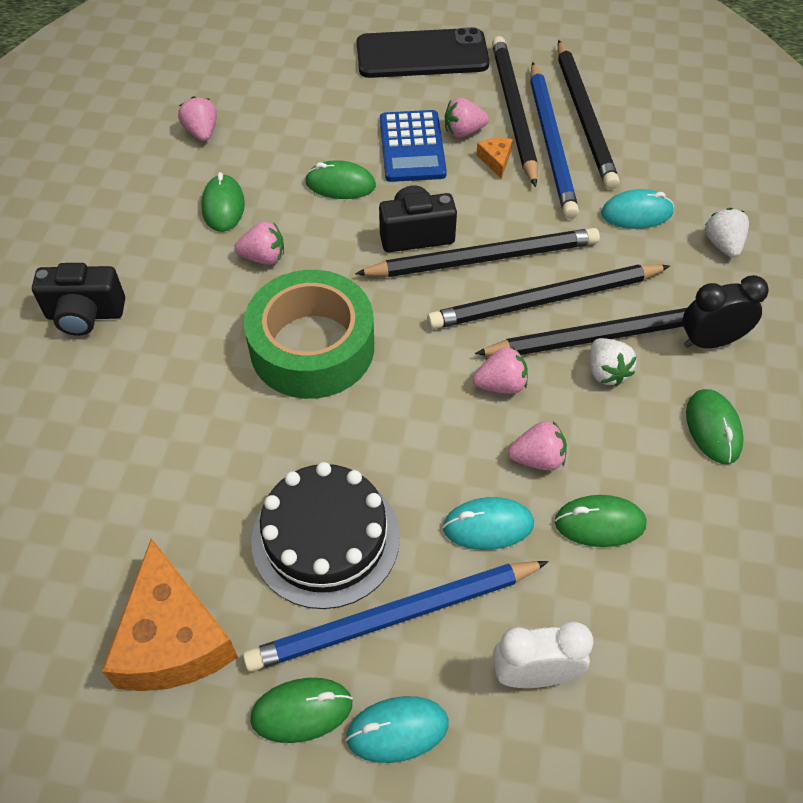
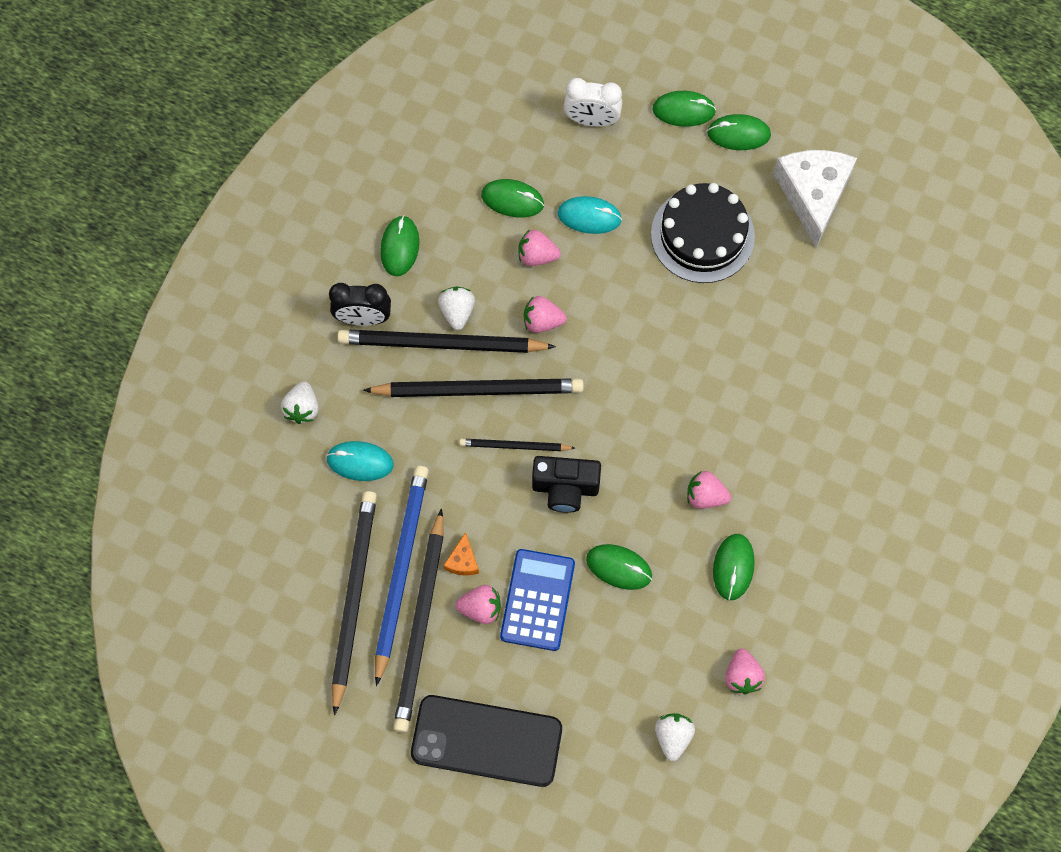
camera: 165 degrees left, 15 degrees up
(85, 315) = (864, 471): black camera -> none
(173, 638) = (813, 194): orange cheese -> white cheese
(259, 84) = (673, 737): none -> white strawberry
(312, 347) = (681, 392): green tape -> none
(394, 617) = (669, 173): blue pencil -> none
(397, 730) = (683, 110): turquoise mouse -> green mouse
(483, 258) = (514, 446): black pencil -> black pencil, size x0.52

